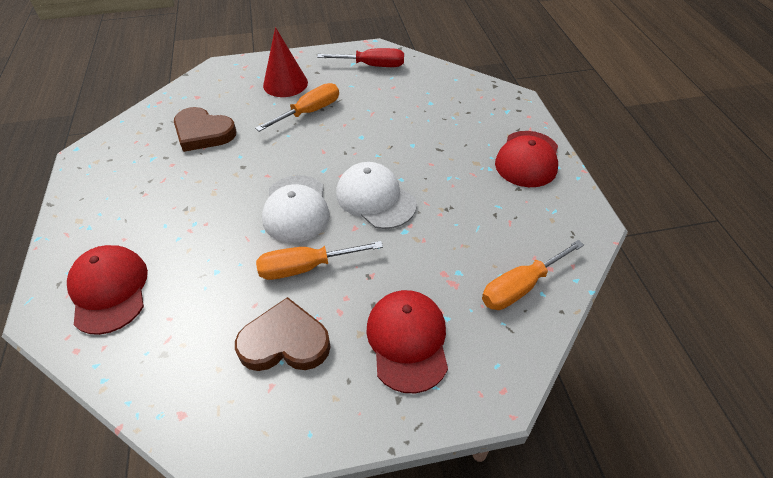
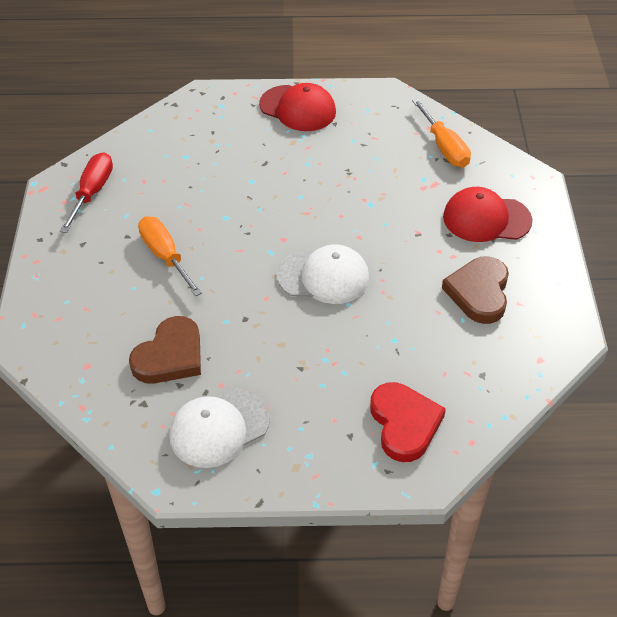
camera: 80 degrees left, 0 degrees up
(109, 290) = (404, 424): red cap -> red heart
(285, 84) = (96, 274): red cone -> none
(306, 267) = (401, 274): orange screwdriver -> none
(375, 198) = (324, 217): white cap -> white cap (219, 428)

